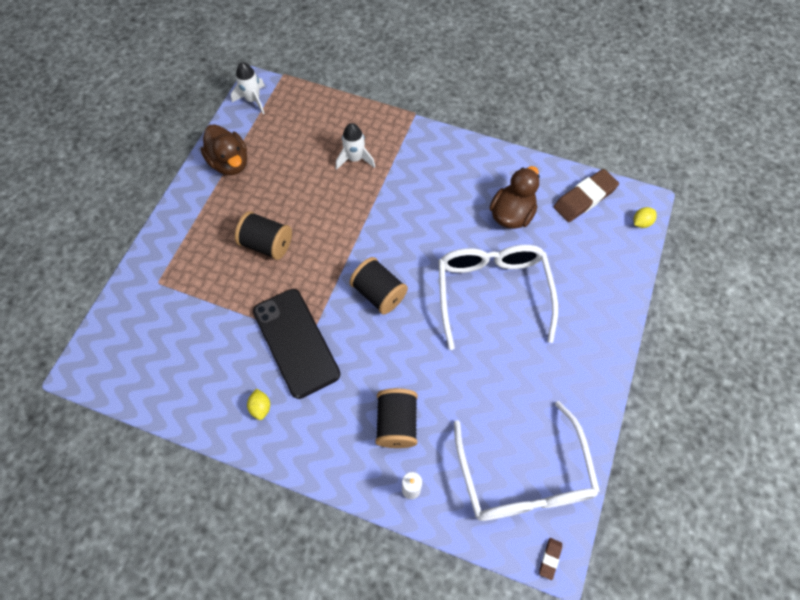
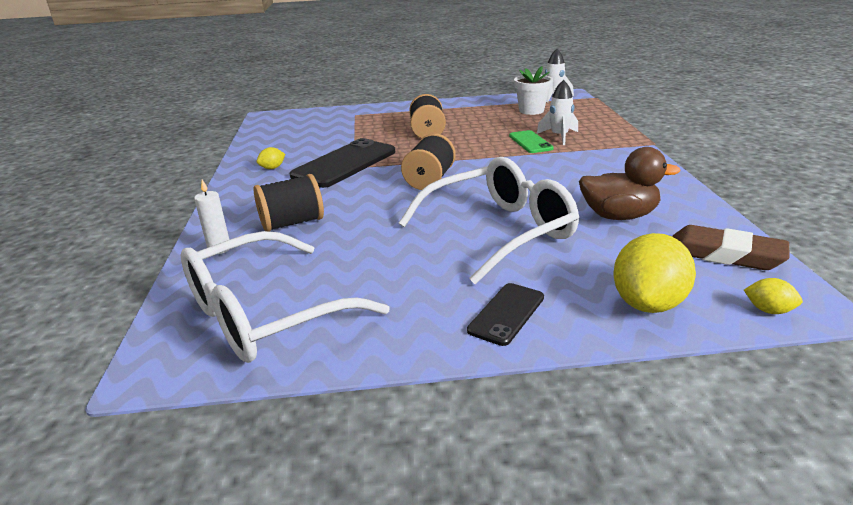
camera: 65 degrees right, 35 degrees down
(230, 163) = (485, 105): brown duck -> none
(276, 138) = (531, 111): none -> white flower pot
(352, 184) = (530, 142): none -> green phone
(550, 558) = (152, 365): brown eraser -> none
(588, 341) = (506, 314): none -> black phone
(611, 268) = (648, 303): none -> yellow lemon

